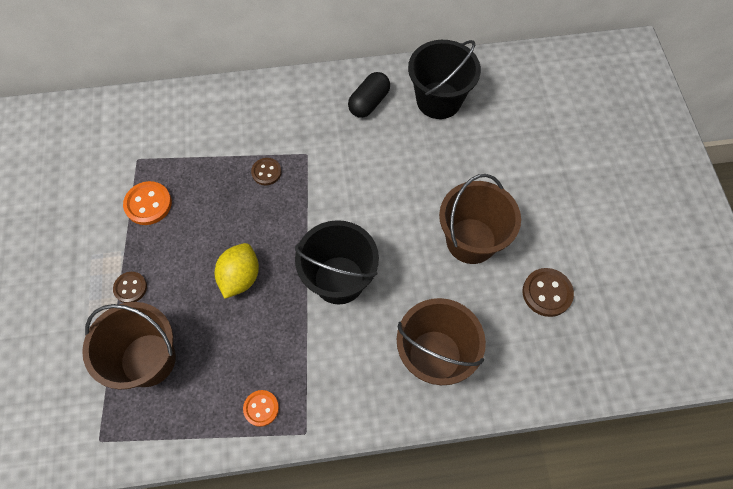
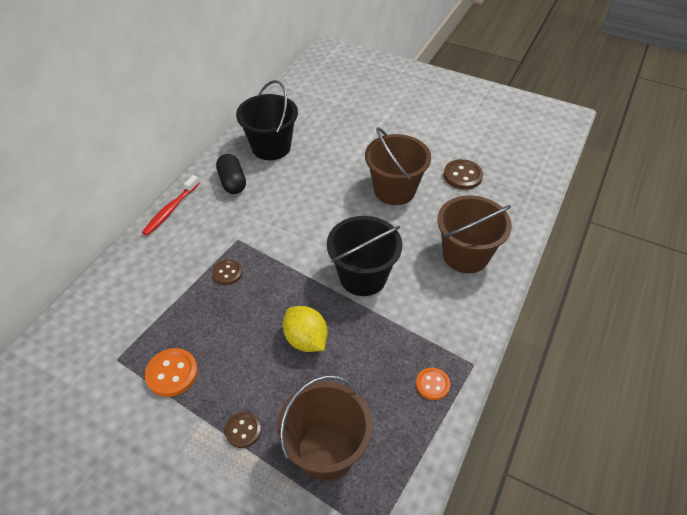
camera: 55 degrees left, 15 degrees down
(301, 82) = (170, 210): none -> red toothbrush

